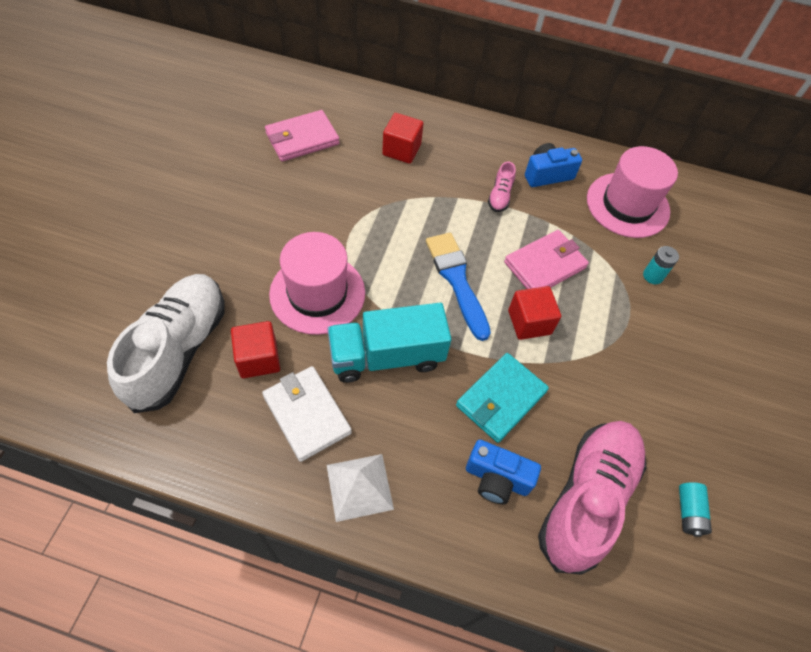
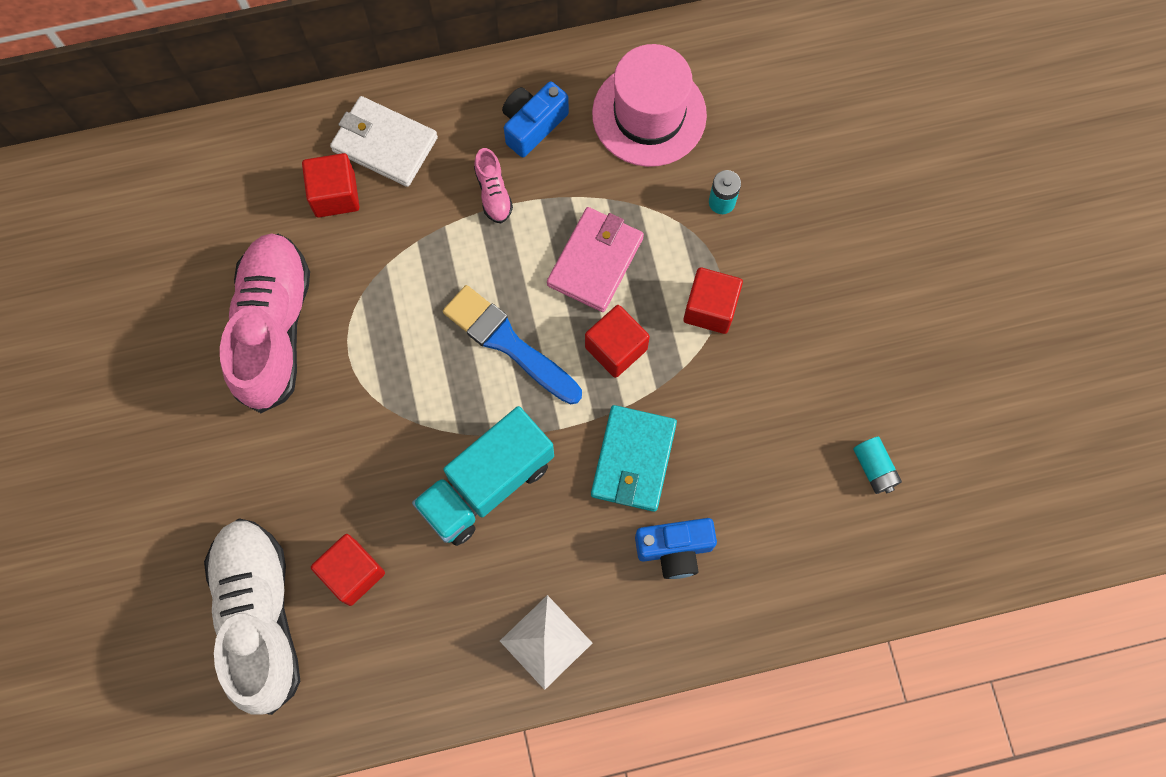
camera: 25 degrees left, 15 degrees up
(302, 139) = (201, 253): pink wallet -> none
(307, 414) = (445, 601): white wallet -> white wallet (384, 144)
(317, 293) = (363, 456): pink hat -> none
(587, 498) = (771, 515): pink shoe -> pink shoe (273, 328)
(611, 334) = (710, 308): none -> red cube

